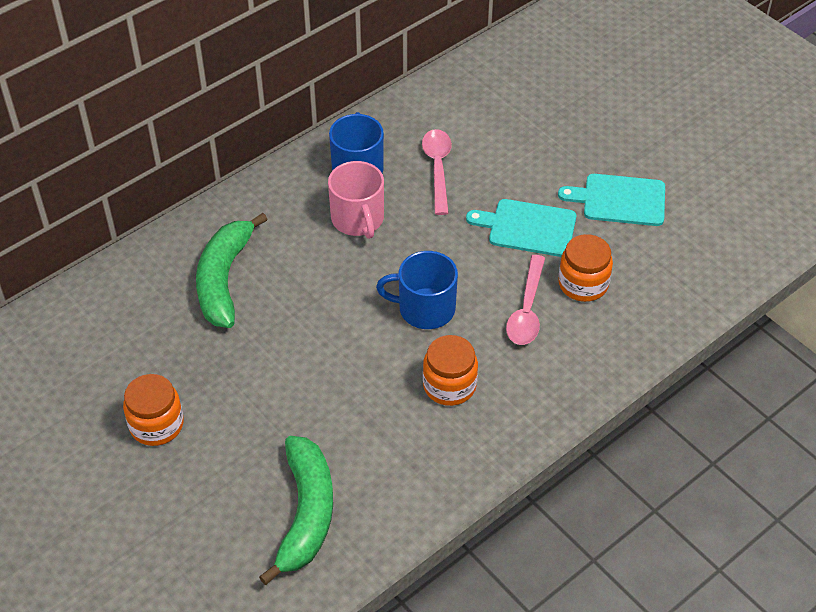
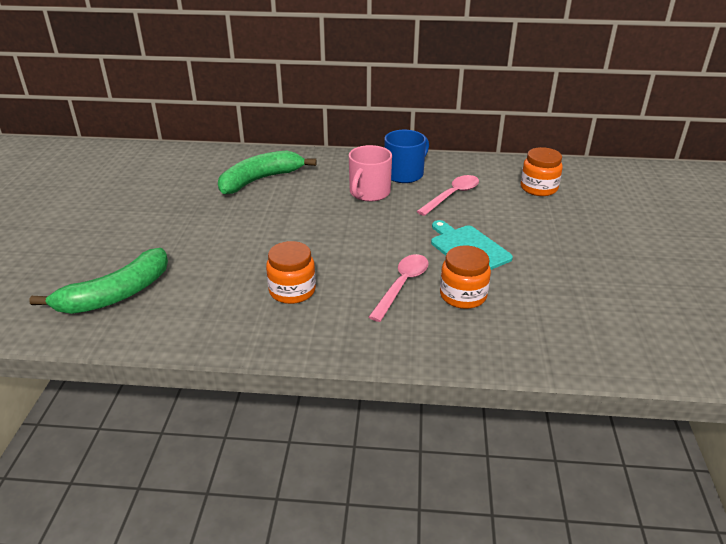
camera: 45 degrees right, 15 degrees down
(156, 425) = (129, 213): orange jar -> orange jar (538, 188)
(425, 309) = (340, 248): blue mug -> none
(526, 310) = (402, 285): pink spoon -> pink spoon turned 150 degrees clockwise
(620, 200) = (559, 269): turquoise cutting board -> none

